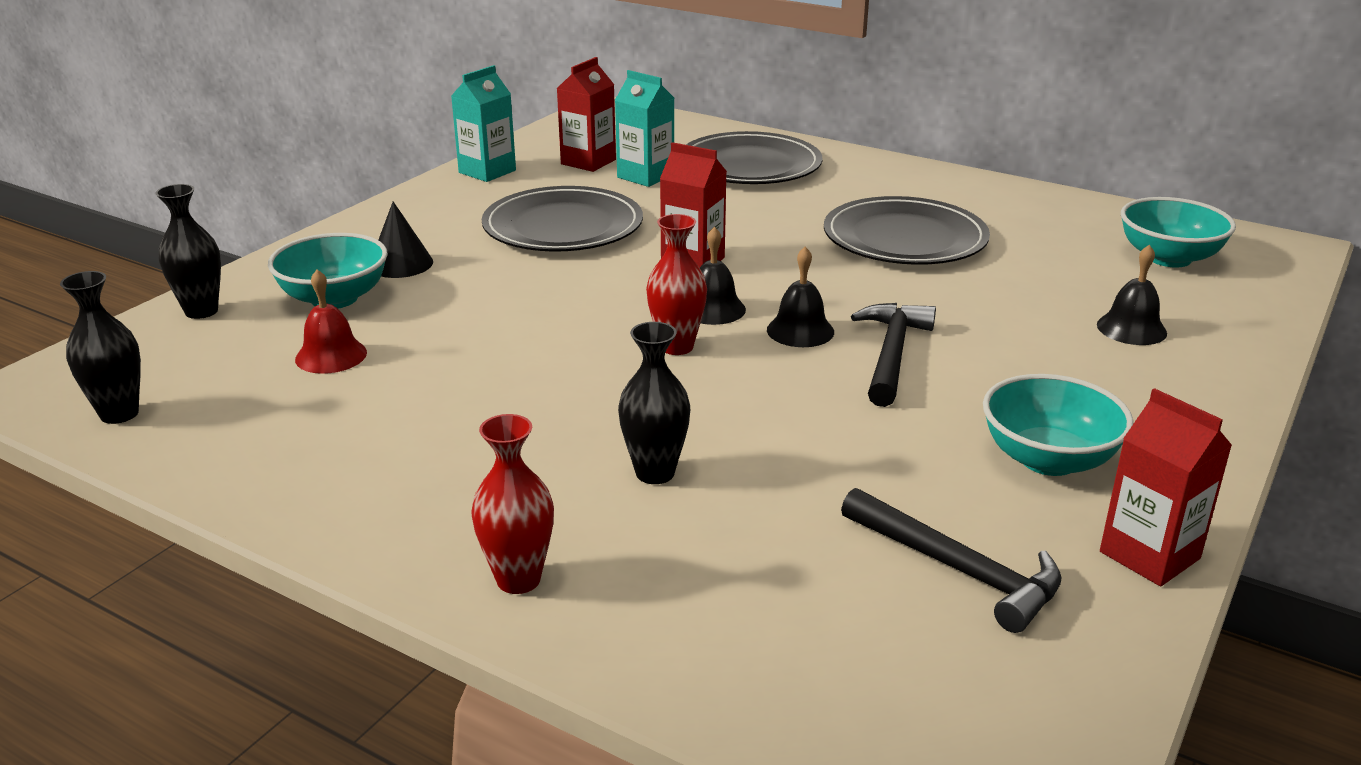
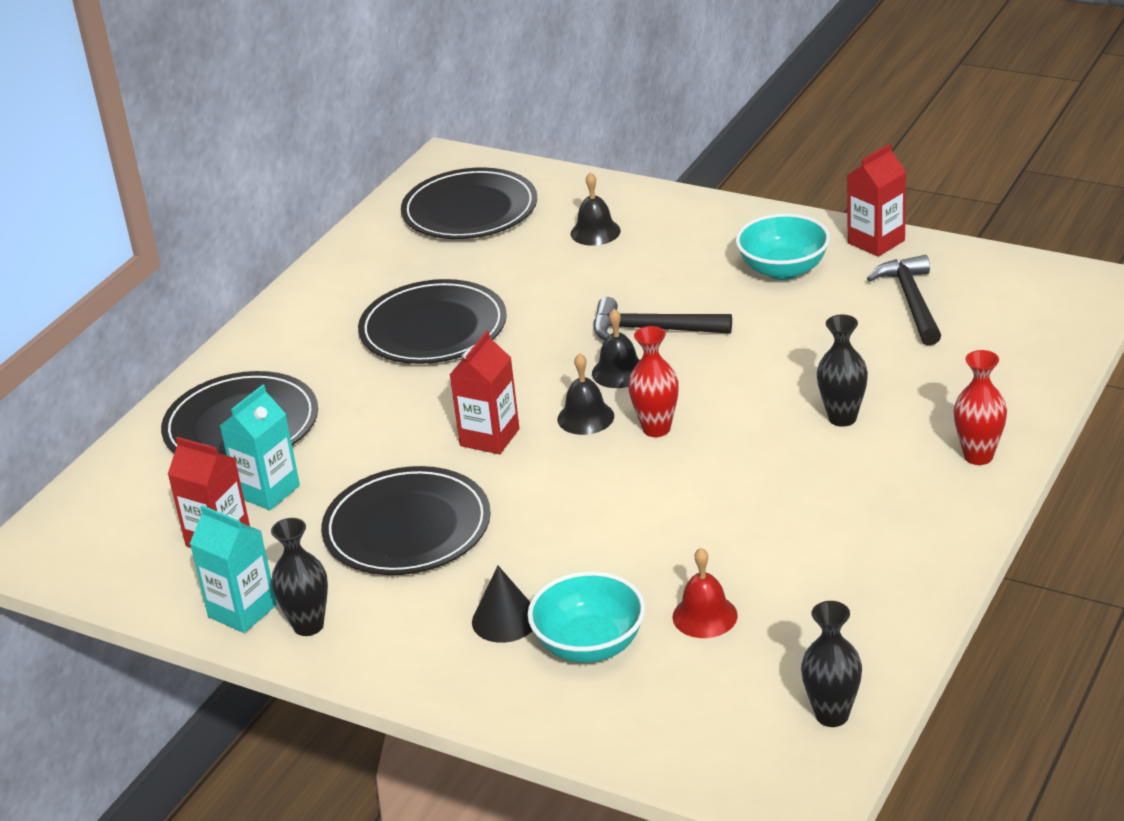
camera: 90 degrees left, 5 degrees up
(201, 311) = (629, 731): black vase -> black vase (308, 625)
(958, 570) = (911, 301): black hammer -> black hammer turned 45 degrees counterclockwise
(1168, 258) = (470, 210): turquoise bowl -> black plate

